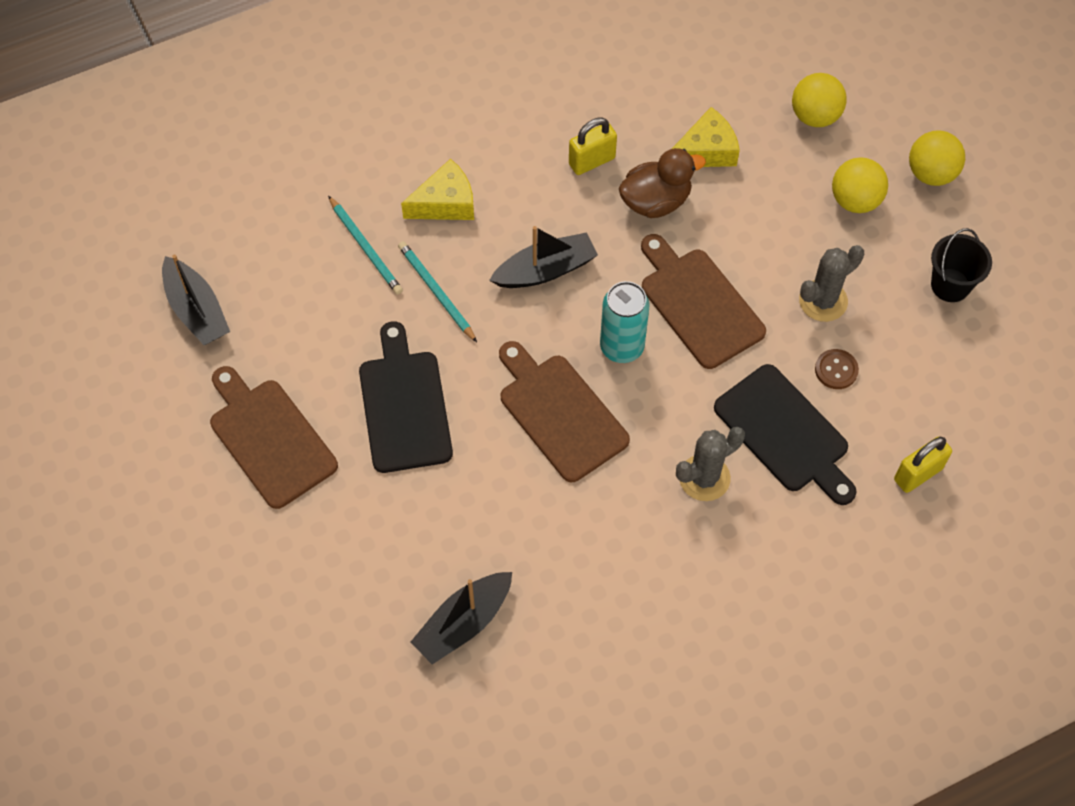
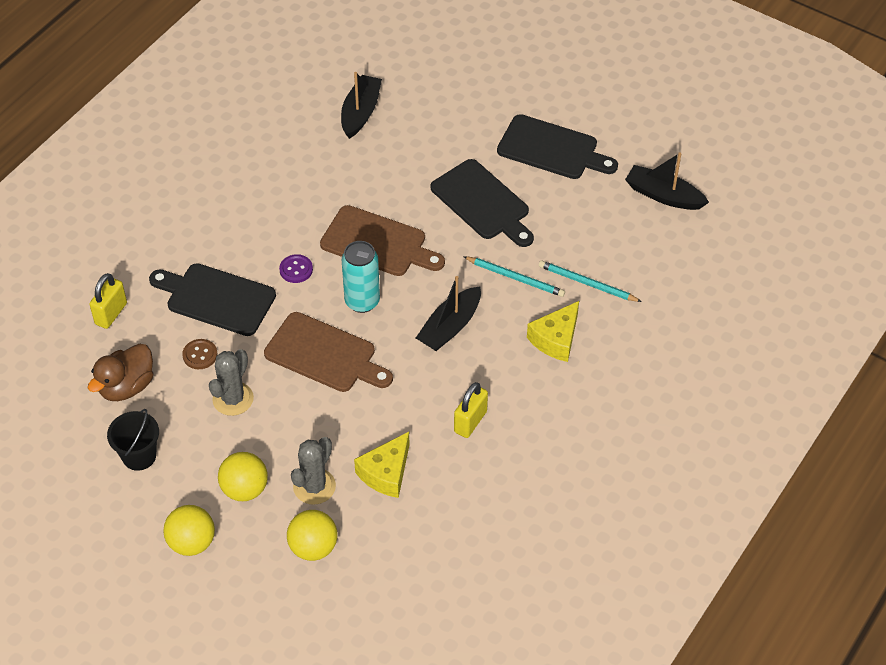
camera: 150 degrees right, 10 degrees down
(270, 439) = (551, 149): brown cutting board -> black cutting board
(656, 201) = (401, 414): brown duck -> brown duck (126, 386)
(674, 425) = (296, 269): none -> purple button
(704, 478) = (257, 248): grey cactus -> grey cactus (314, 486)

